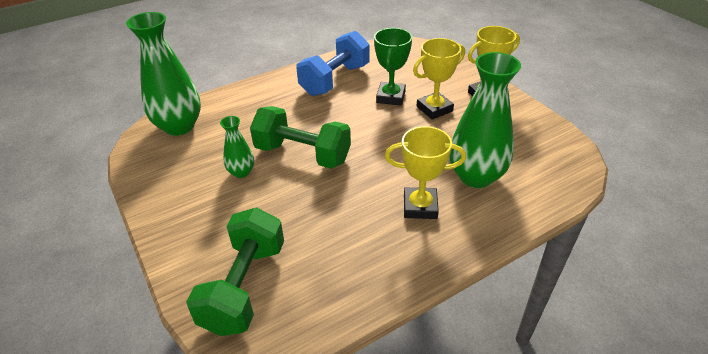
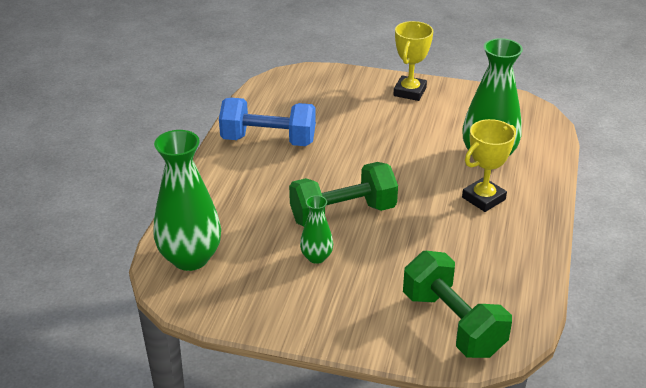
camera: 45 degrees left, 5 degrees down
(335, 80) = (268, 140): blue dumbbell -> blue dumbbell turned 75 degrees counterclockwise
(391, 97) = (340, 130): green trophy -> none
(434, 109) = (388, 122): yellow trophy -> none

